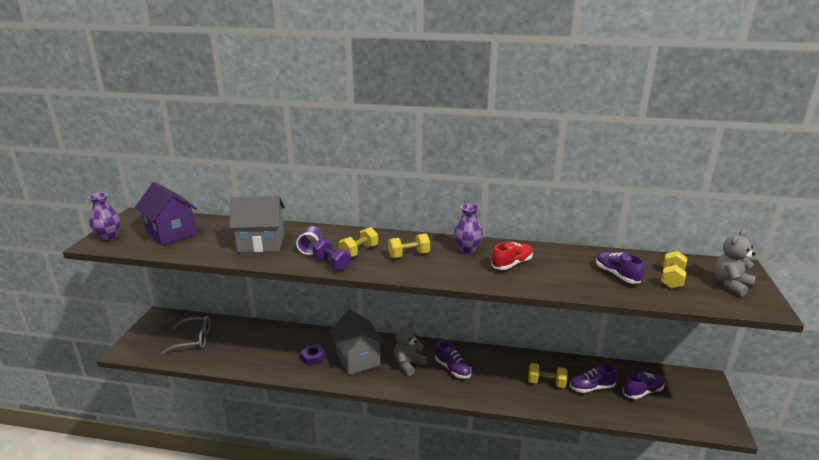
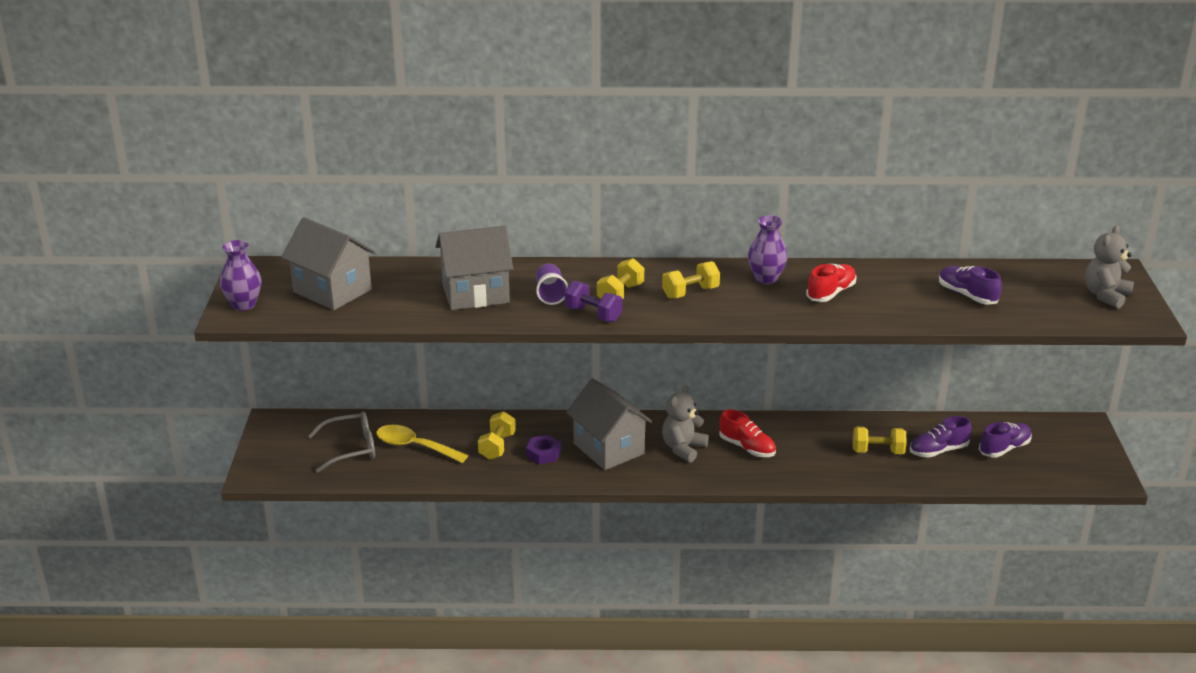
camera: 10 degrees left, 5 degrees up
(171, 233) = (332, 291): purple house -> grey house
(233, 343) = (415, 446): none -> yellow spoon
(453, 369) = (747, 448): purple shoe -> red shoe
(671, 279) = (1035, 295): yellow dumbbell -> yellow dumbbell (497, 446)

